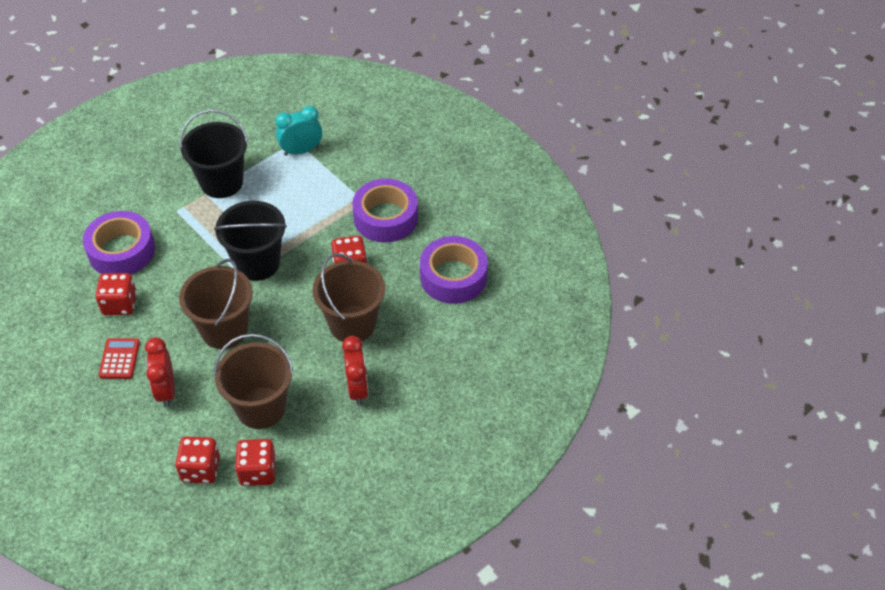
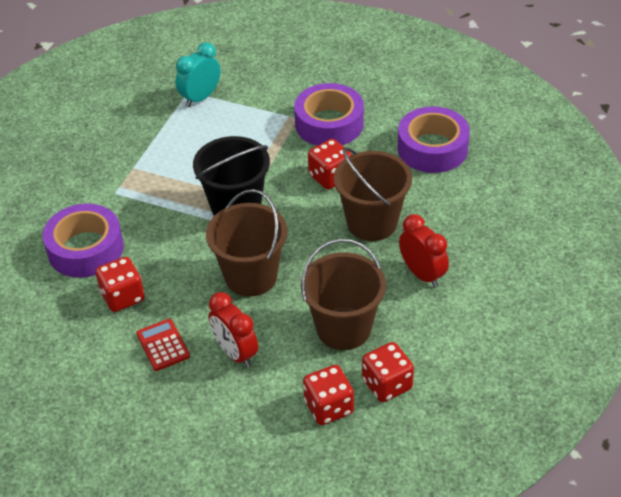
camera: 25 degrees left, 5 degrees down
(221, 182) = (142, 152): black bucket -> none

